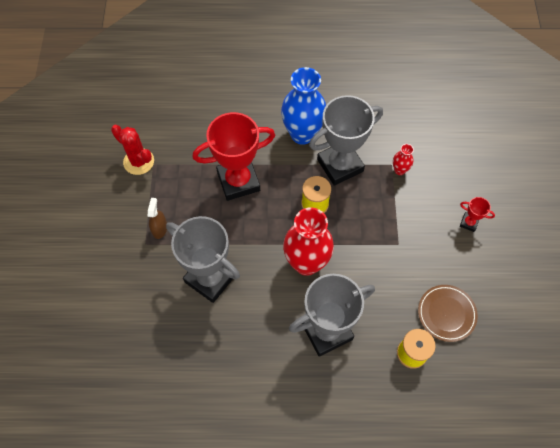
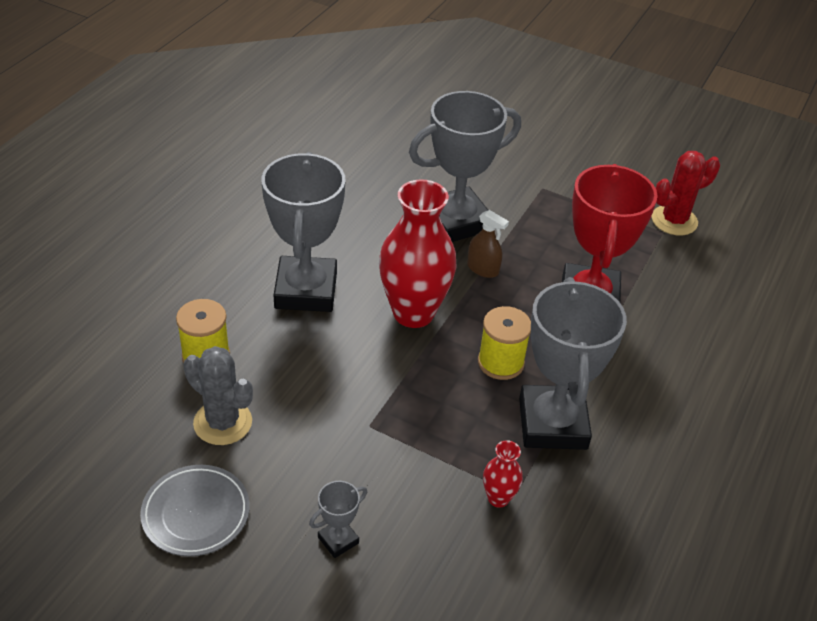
camera: 115 degrees right, 20 degrees down
(159, 228) = (556, 205): brown spray bottle -> brown spray bottle (483, 269)
(302, 134) = (639, 405): blue vase -> none
(446, 314) = (223, 422): brown plate -> grey cactus
(469, 223) = (338, 540): red trophy -> grey trophy
(502, 291) = (196, 513): none -> grey plate

